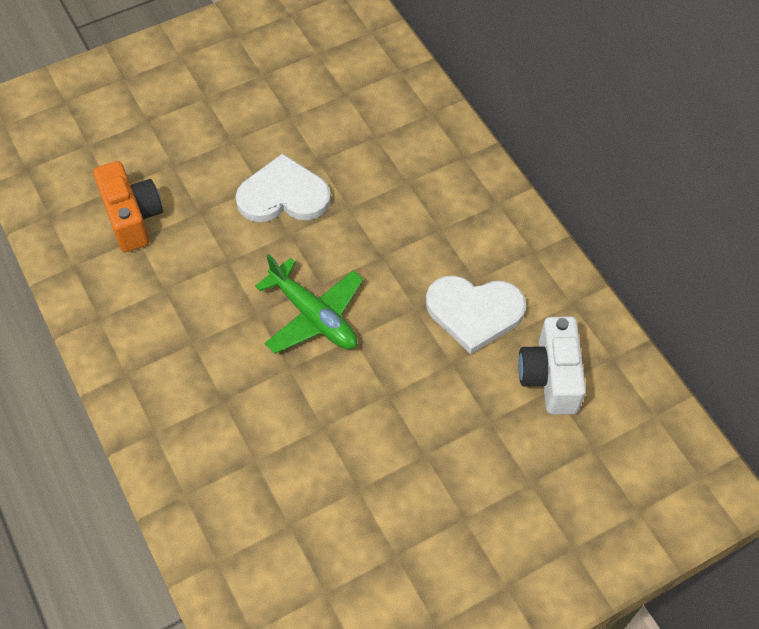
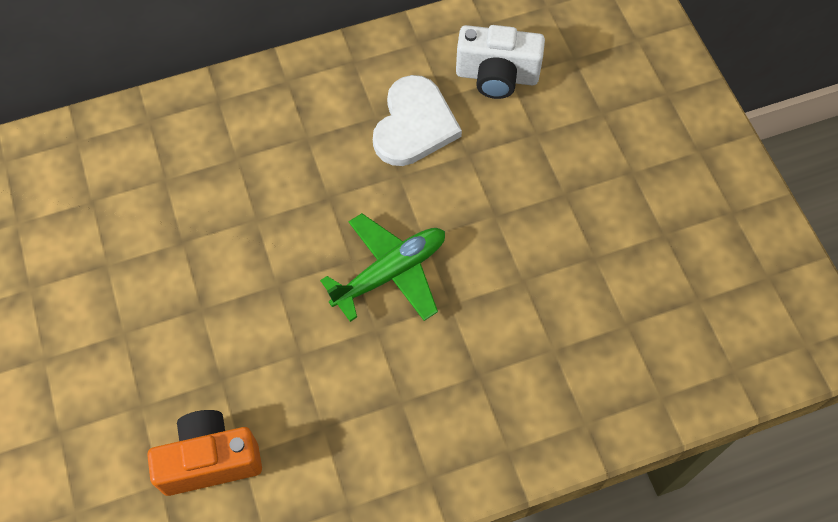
camera: 80 degrees left, 5 degrees up
(283, 195) = (221, 284): white heart -> none

